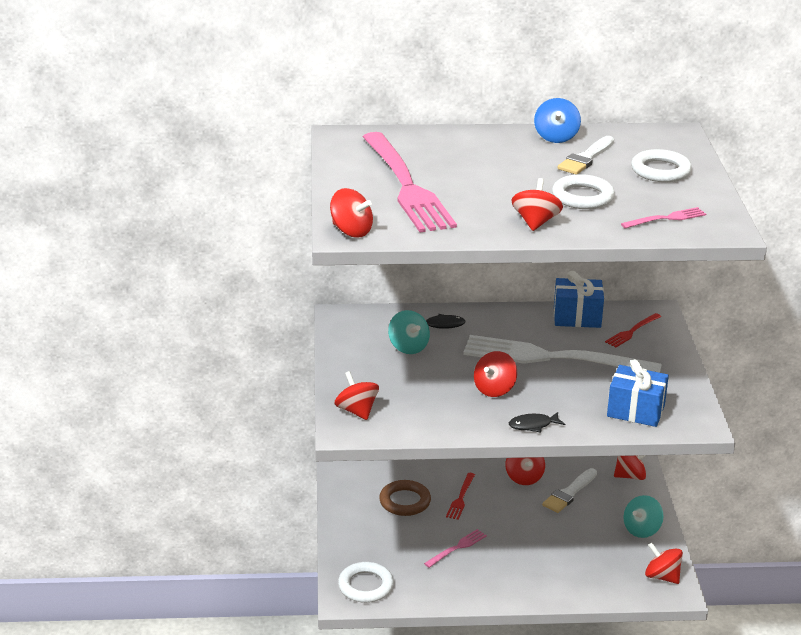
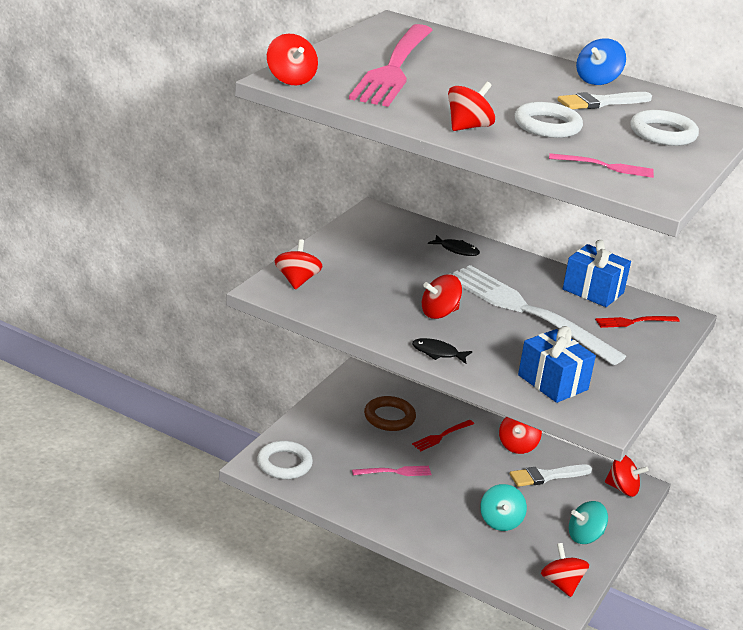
camera: 30 degrees right, 0 degrees up
(408, 347) = (404, 254): turquoise spinning top -> turquoise spinning top (500, 521)

